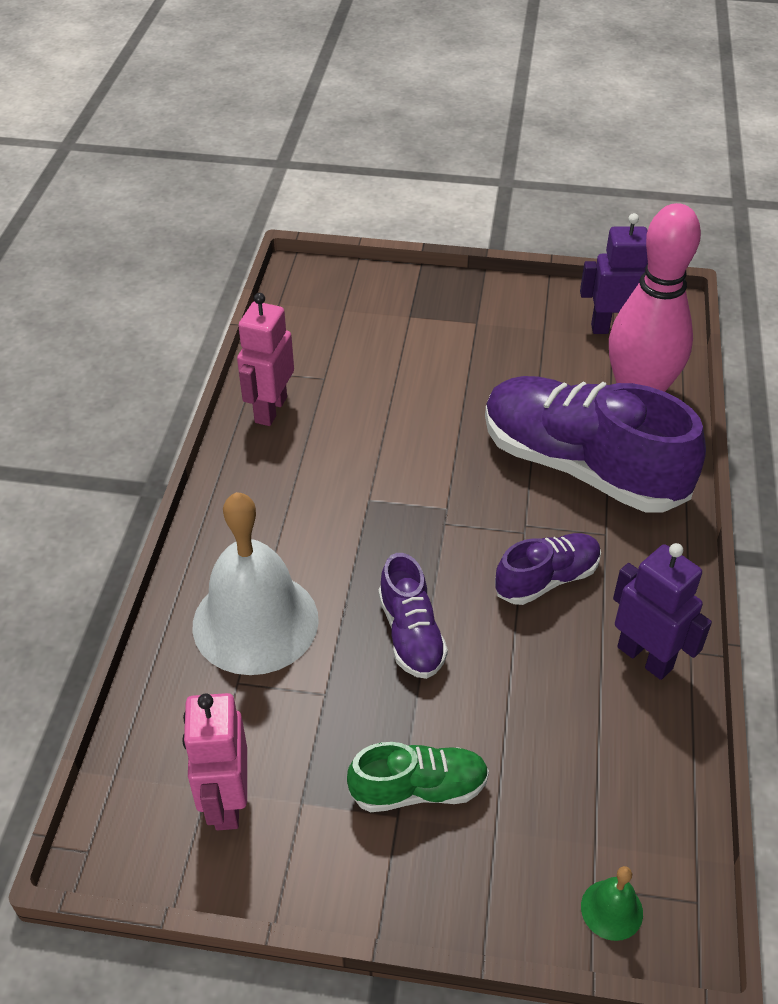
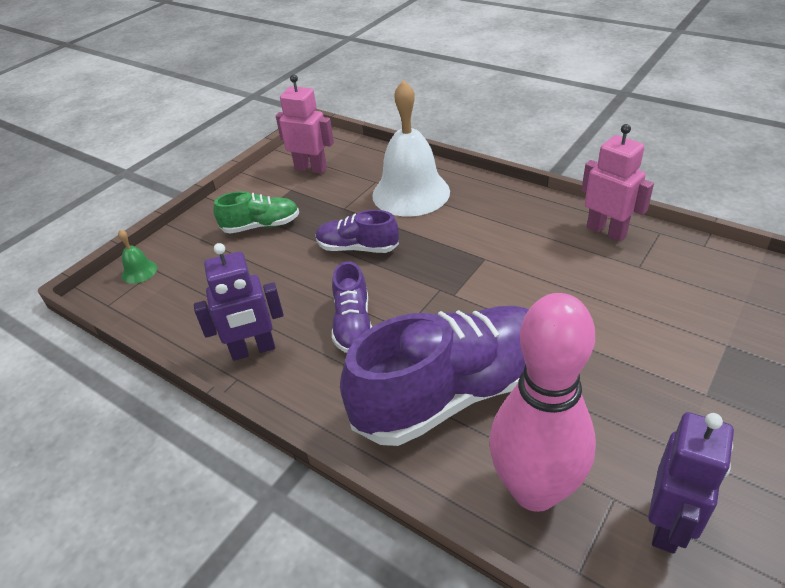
camera: 120 degrees right, 5 degrees down
(419, 789) = (261, 226): green shoe -> green shoe turned 120 degrees counterclockwise

